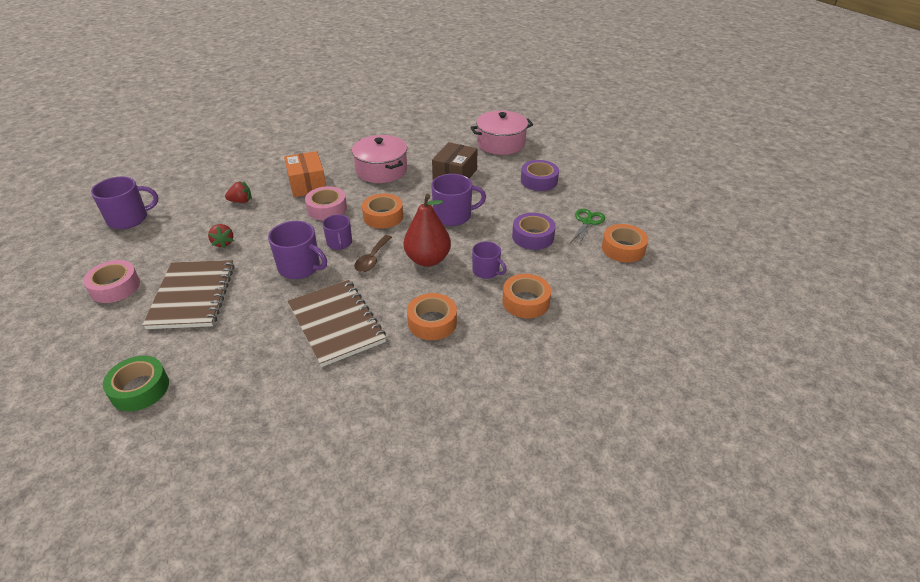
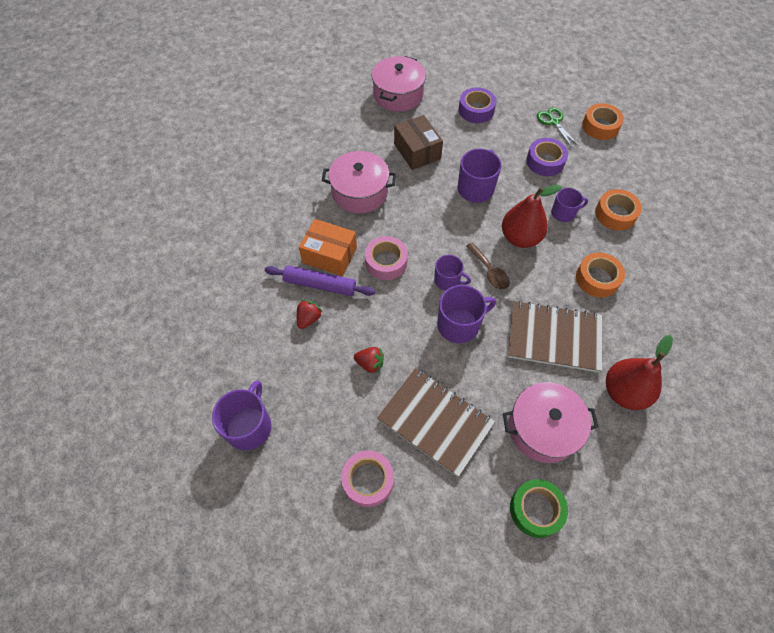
camera: 50 degrees left, 20 degrees up
(229, 358) = (543, 428): none -> pink pot
(276, 192) = (320, 285): none -> purple rolling pin
(313, 394) = (624, 392): none -> red pear
(383, 216) = (435, 231): orange tape -> none

